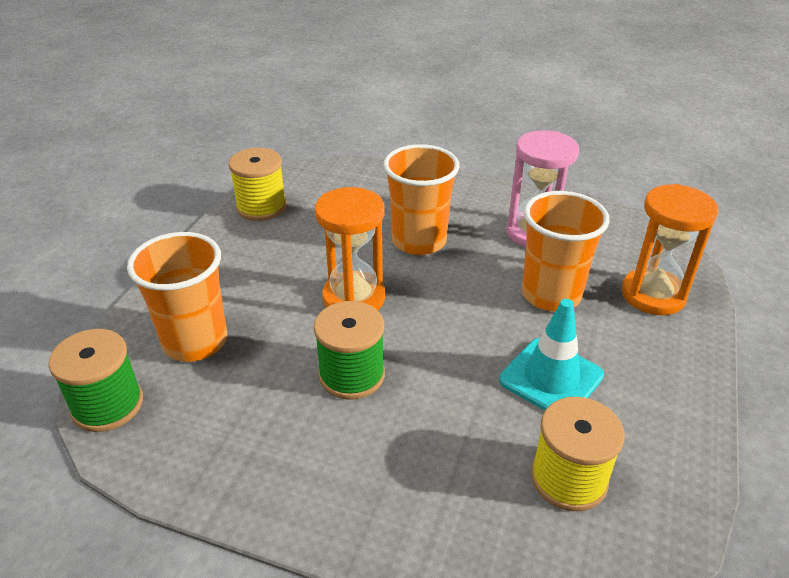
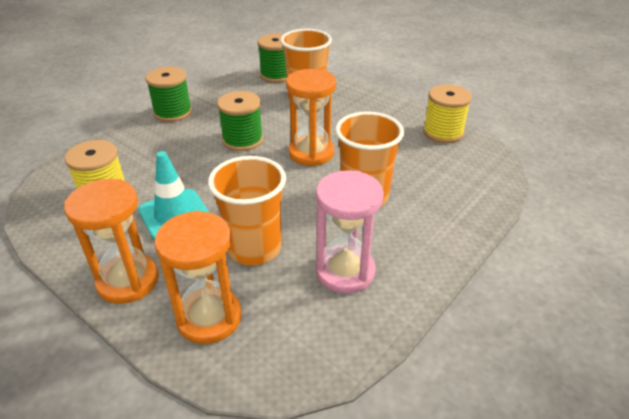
camera: 110 degrees right, 0 degrees up
(298, 510) = (173, 112): none -> green spool
(670, 370) = (128, 281): none -> orange hourglass

